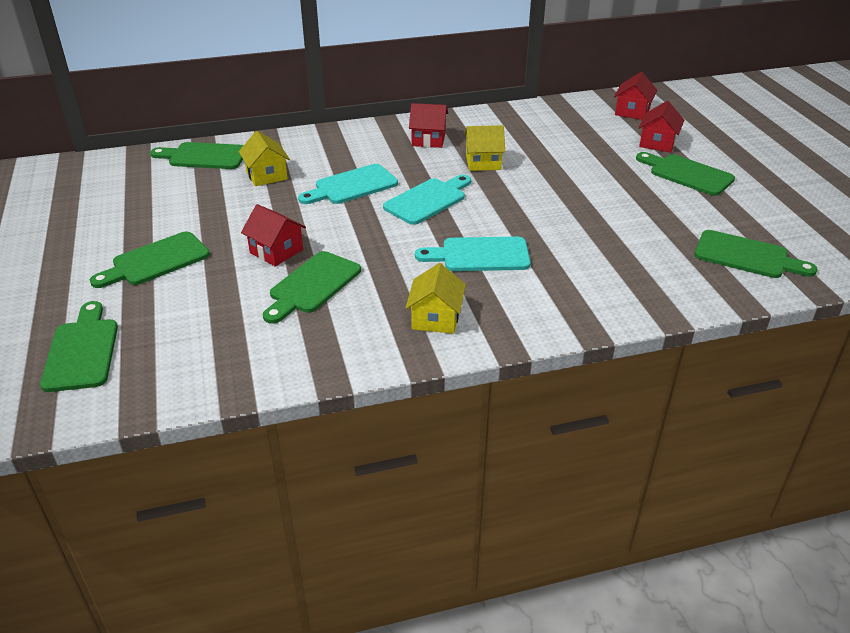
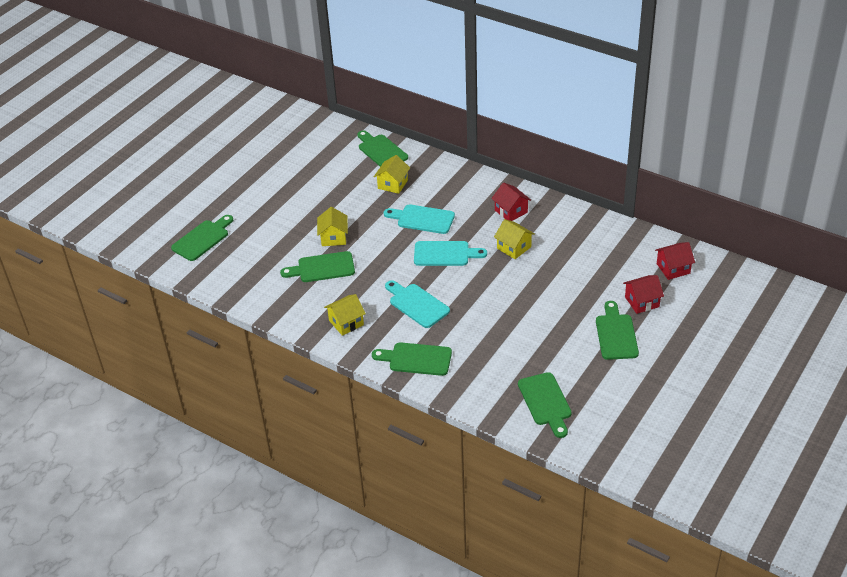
camera: 50 degrees right, 5 degrees up
(156, 261) = (280, 208): green cutting board -> green cutting board (416, 359)
(276, 251) = (333, 237): red house -> yellow house

